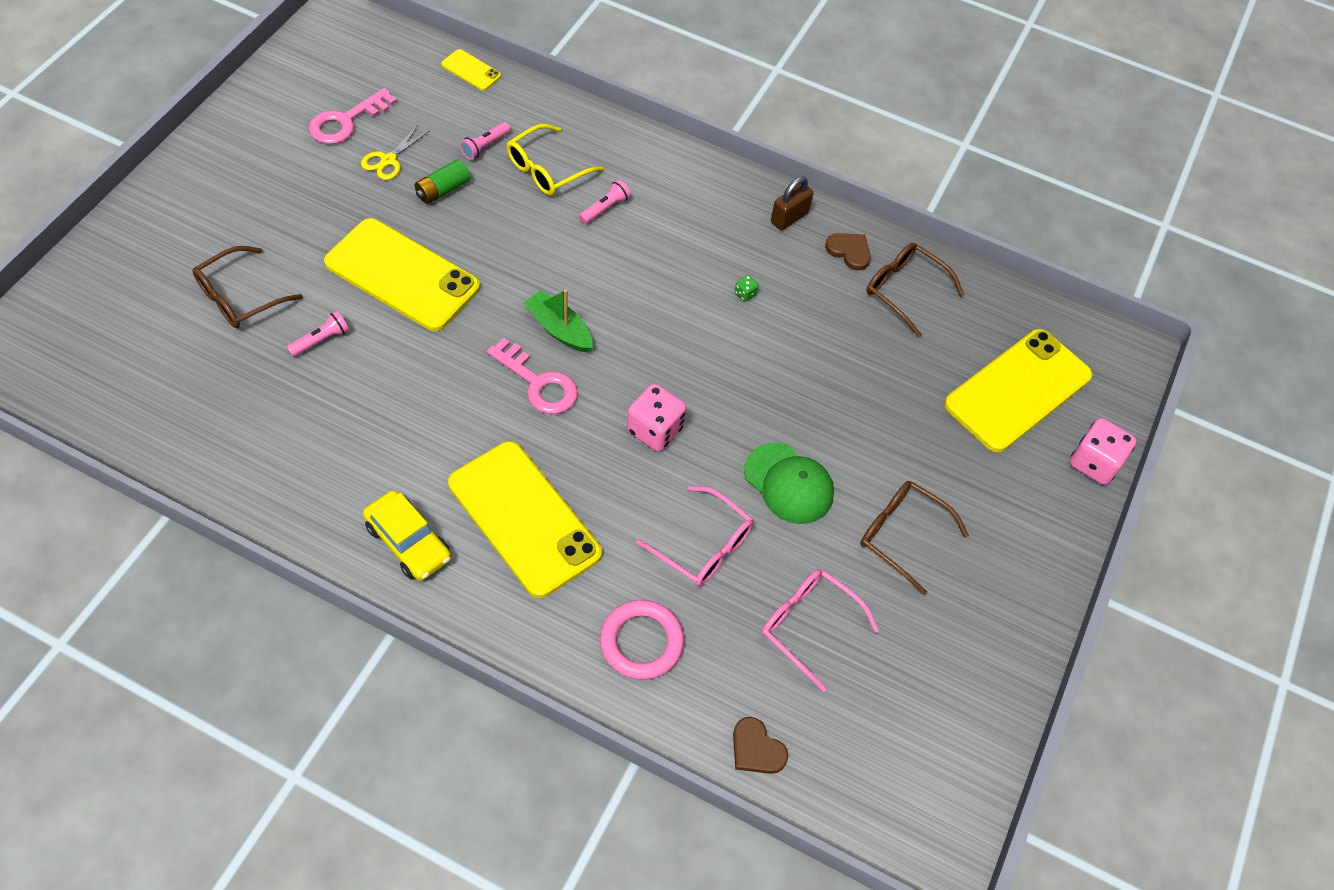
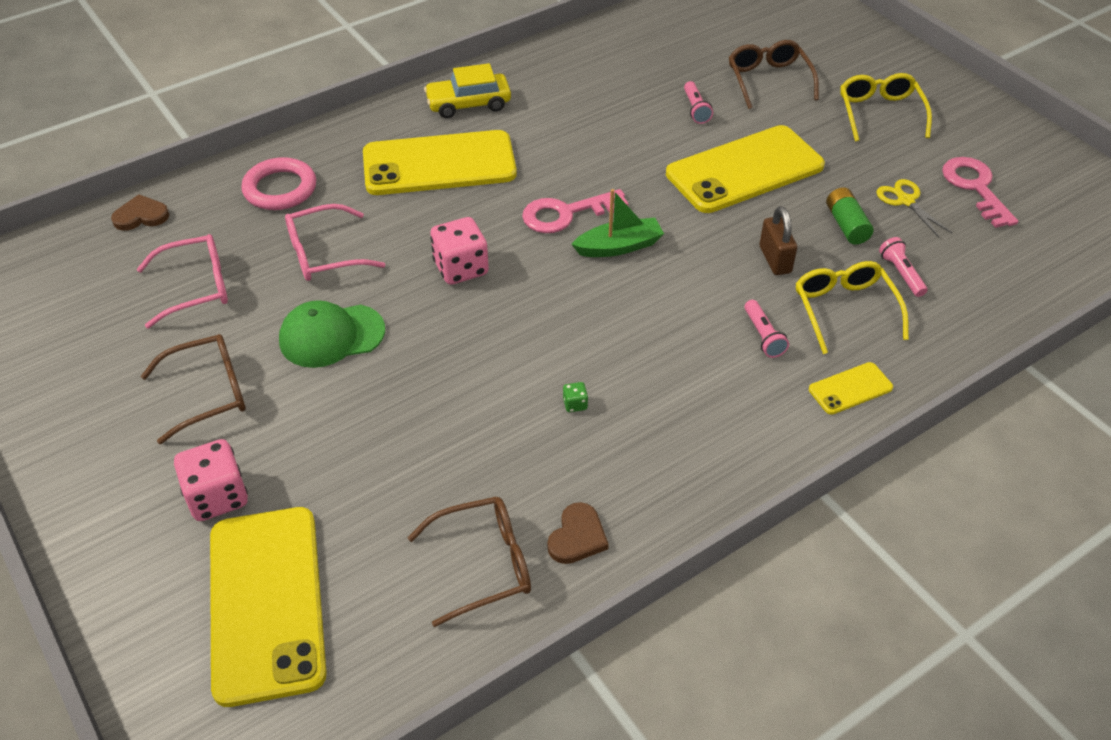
camera: 125 degrees right, 10 degrees down
(260, 202) = (880, 113): none -> yellow glasses
(471, 70) = (1036, 300): yellow phone -> yellow phone (850, 389)
(789, 218) = (665, 500): brown padlock -> brown padlock (775, 260)
(849, 251) = (577, 537): brown heart -> brown heart turned 45 degrees counterclockwise
(1094, 463) = (119, 623): pink dice -> pink dice (217, 497)

